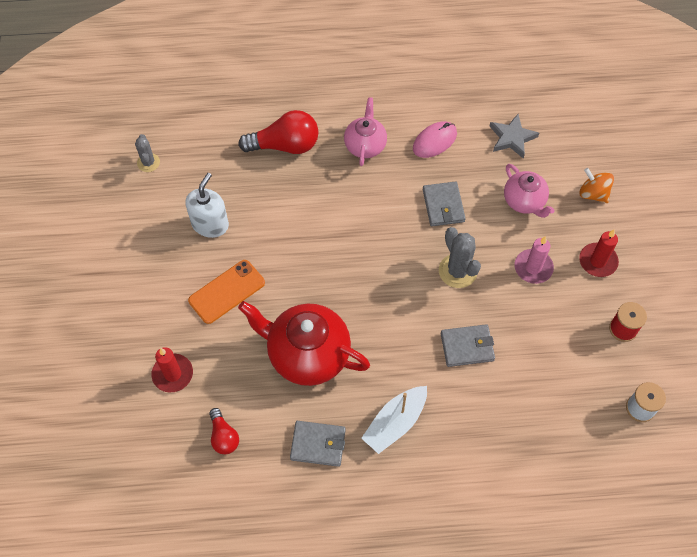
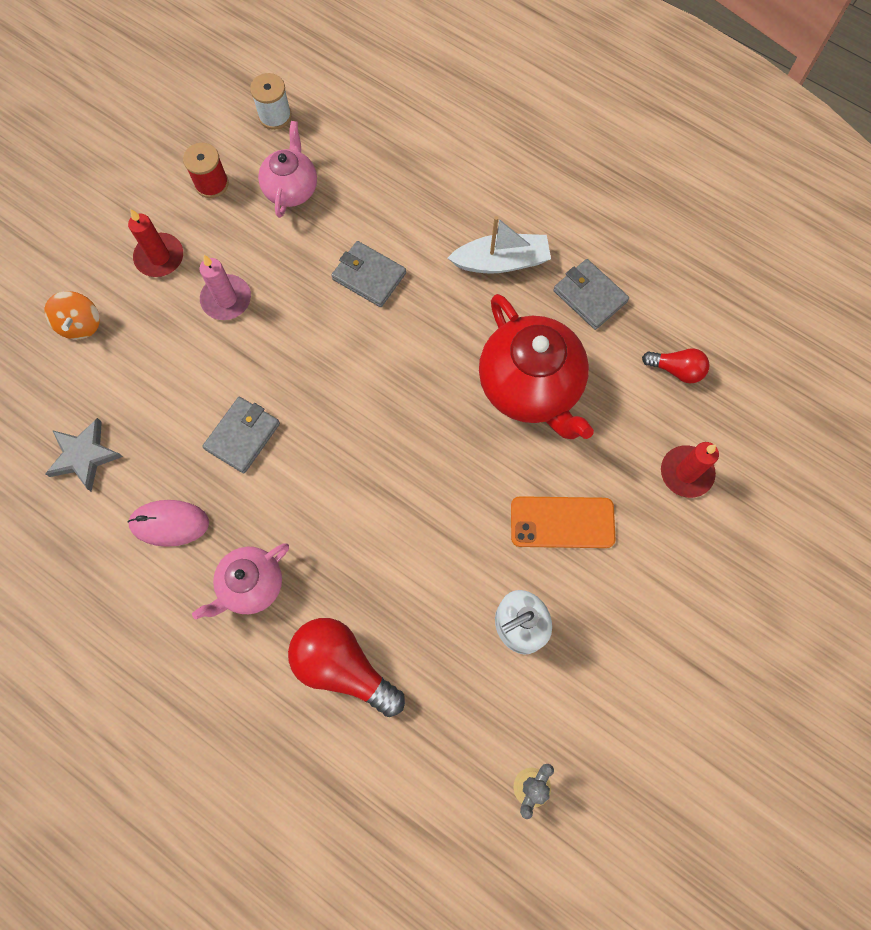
camera: 140 degrees left, 10 degrees up
(224, 437) = (676, 370): red light bulb -> red light bulb turned 90 degrees clockwise
(457, 271) = (302, 354): grey cactus -> none
(524, 201) = (157, 372): pink teapot -> pink teapot (291, 189)

